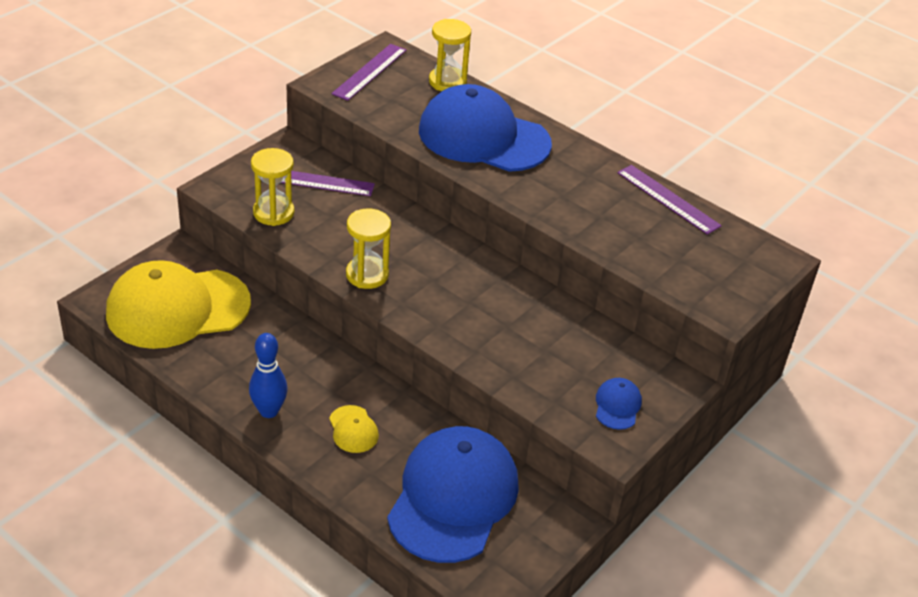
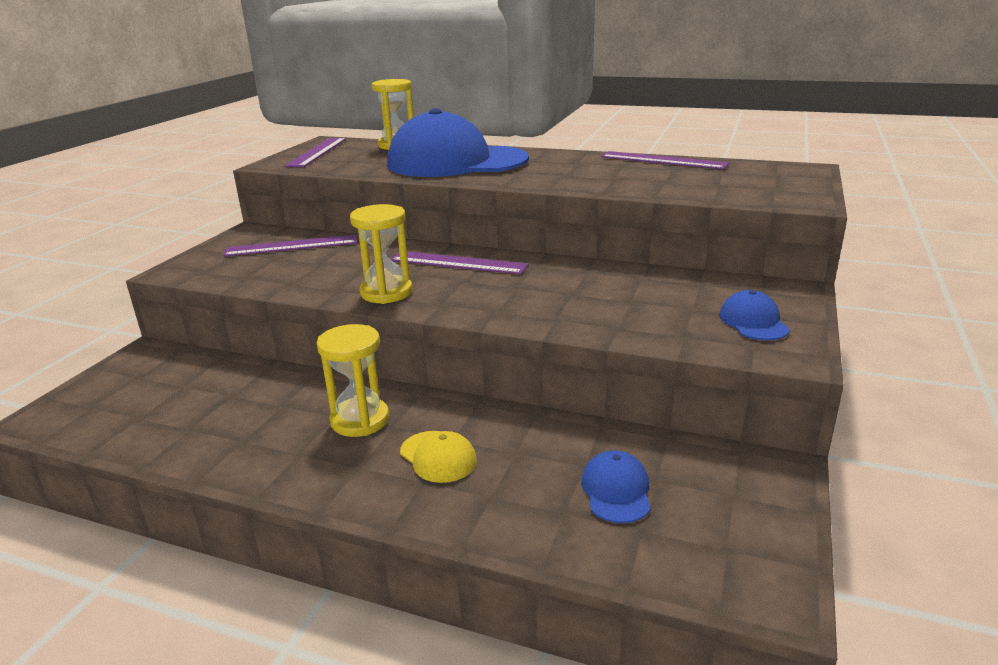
camera: 15 degrees left, 15 degrees down
(177, 308) = (153, 401): yellow cap -> none
(269, 411) = (313, 470): blue bowling pin -> none
(273, 213) = (252, 273): yellow hourglass -> yellow hourglass (360, 420)
(440, 254) = (458, 263): none -> purple ruler
(453, 497) = (616, 490): blue cap -> blue cap, size x0.40

